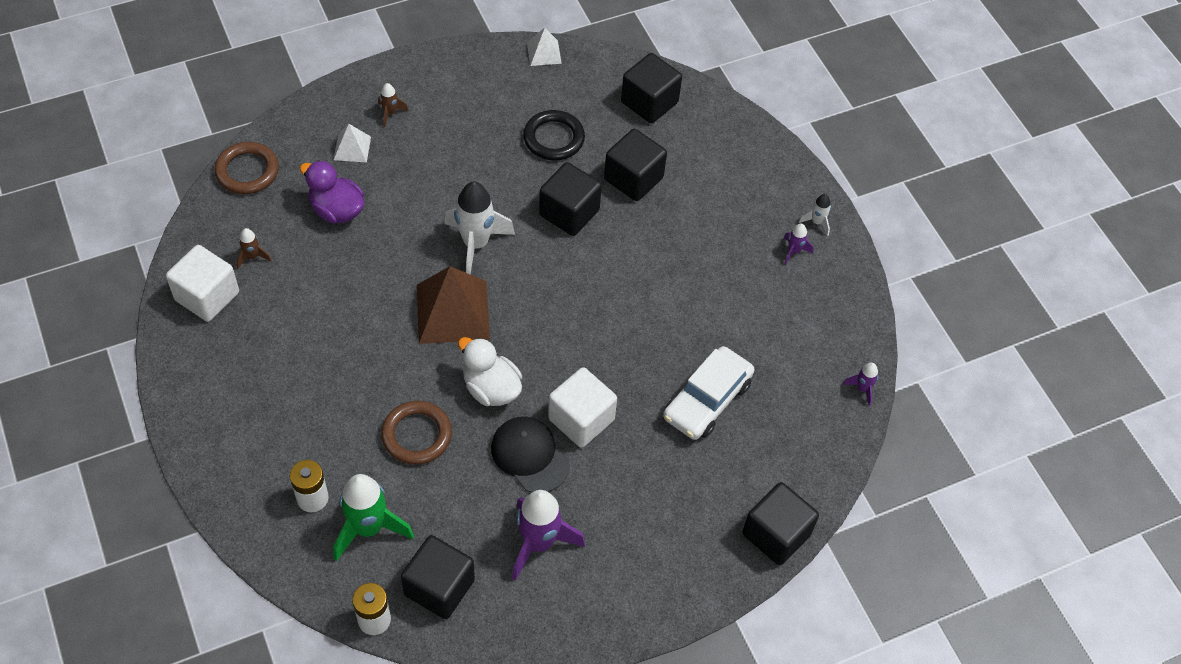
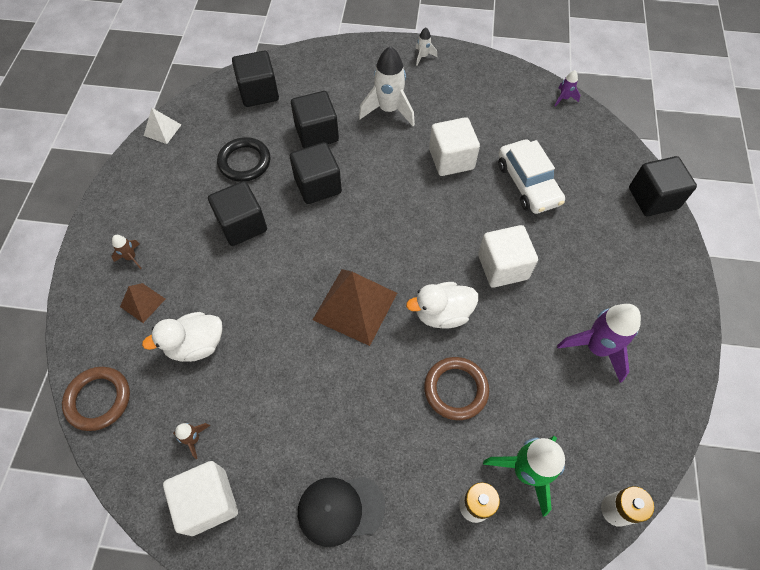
camera: 55 degrees left, 5 degrees up
(337, 210) = (196, 345): purple duck -> white duck
(352, 148) = (142, 302): white pyramid -> brown pyramid
(439, 587) = (606, 441): black cube -> black cube (242, 225)
(476, 244) = (302, 259): white rocket -> white rocket (388, 110)
(530, 455) = (517, 316): black cap -> black cap (340, 509)
(687, 314) = (451, 159): none -> white cube
(794, 251) = (438, 79): purple rocket -> none

